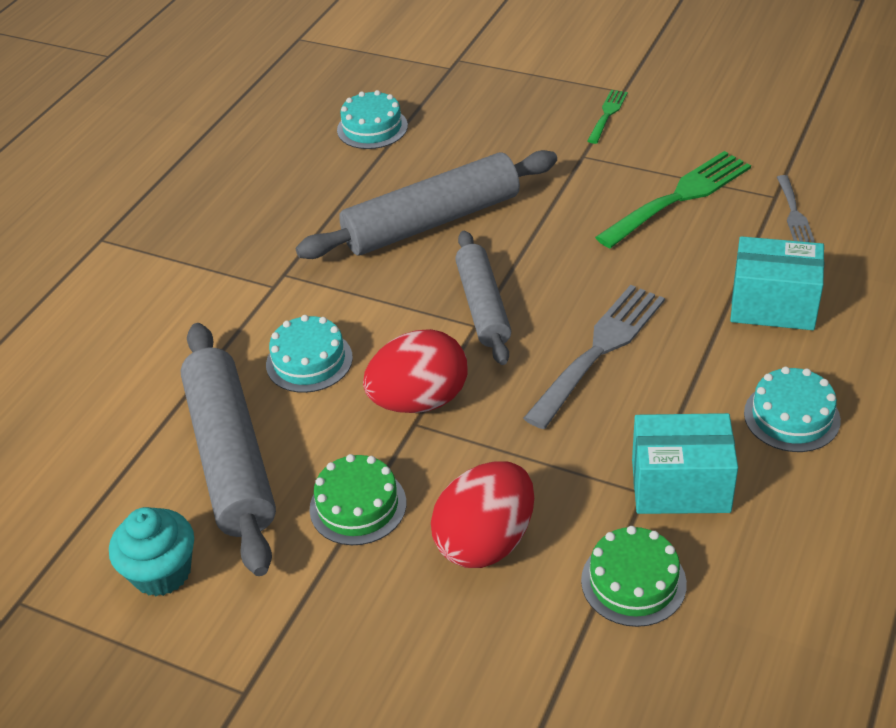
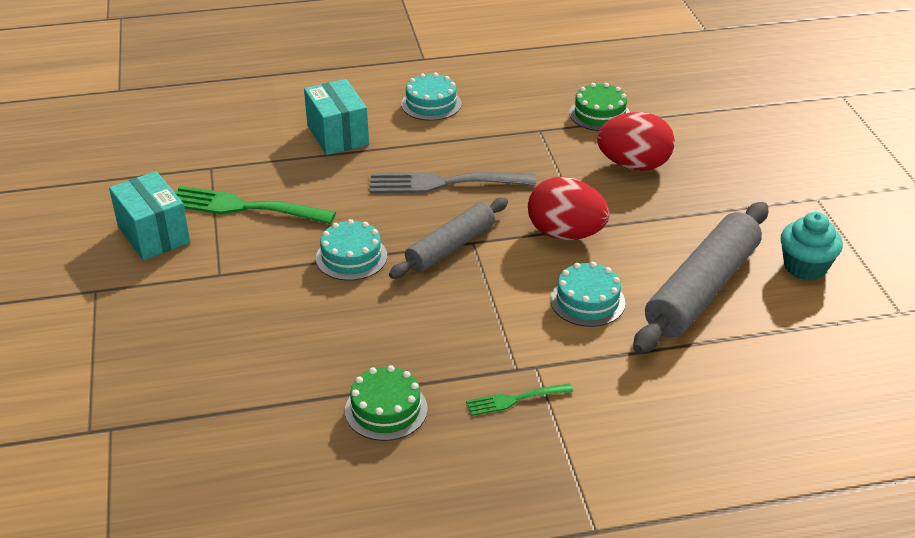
camera: 130 degrees left, 5 degrees down
(358, 506) = (669, 218): green cake -> green cake (386, 409)
(372, 128) = (264, 430): turquoise cake -> turquoise cake (351, 257)
(432, 222) = (377, 317): grey rolling pin -> none
(607, 114) = (142, 285): green fork -> green fork (514, 400)
(680, 486) = (522, 121): turquoise box -> turquoise box (154, 234)
(794, 213) = (226, 154): grey fork -> none

